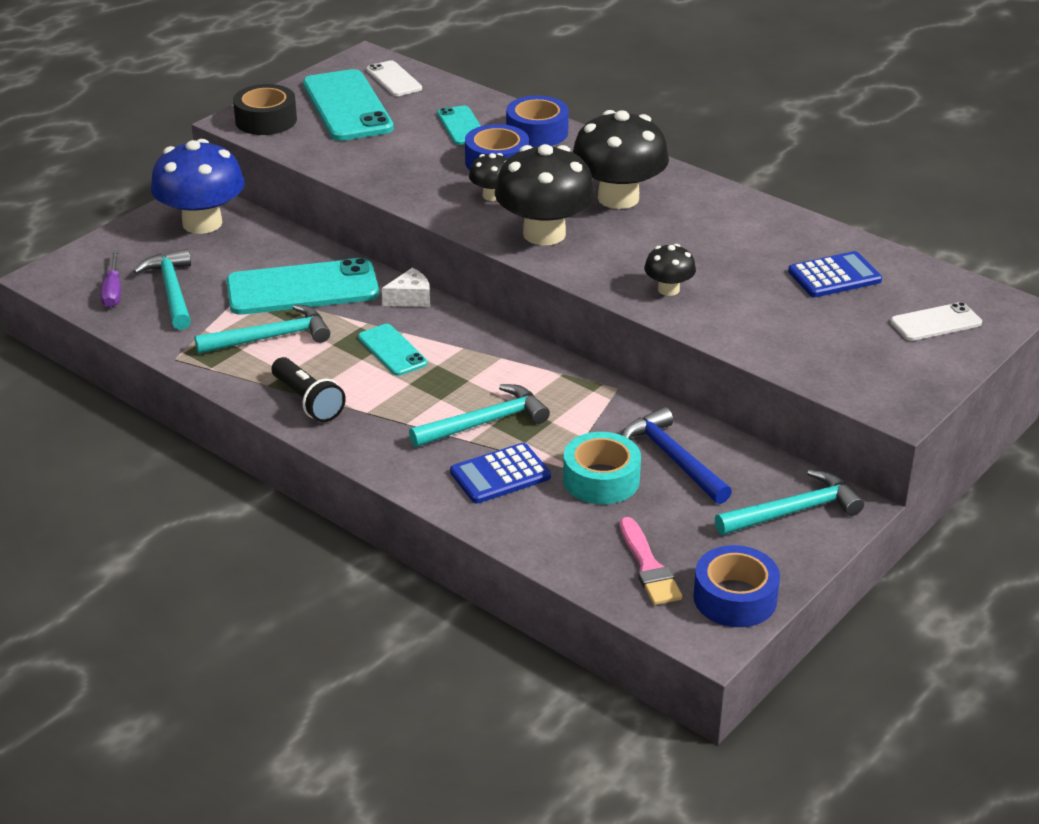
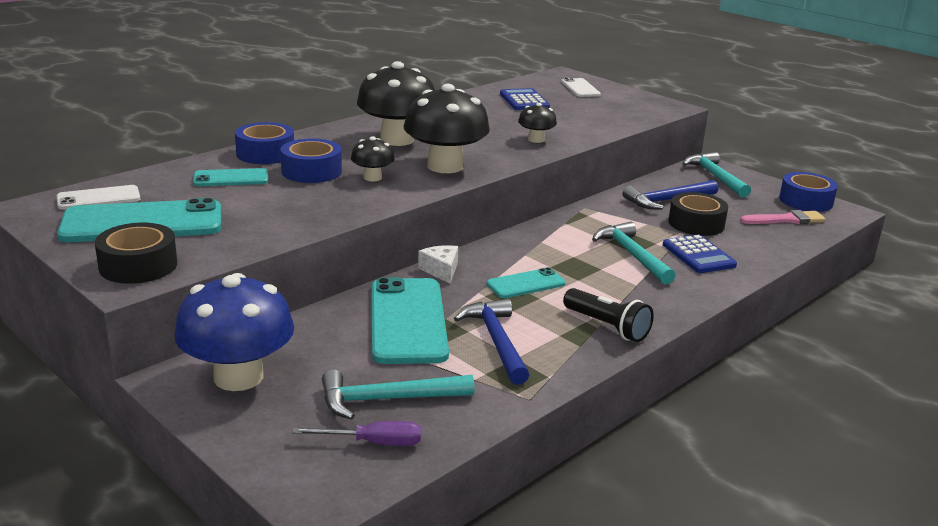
camera: 85 degrees left, 10 degrees down
(271, 338) = (496, 341): turquoise hammer -> blue hammer
(308, 402) = (607, 327): black flashlight -> black flashlight turned 75 degrees clockwise
(601, 479) = (696, 223): turquoise tape -> black tape

